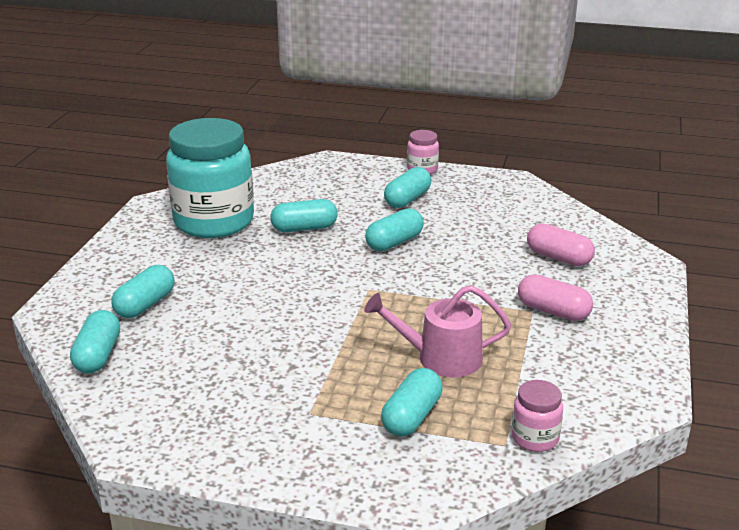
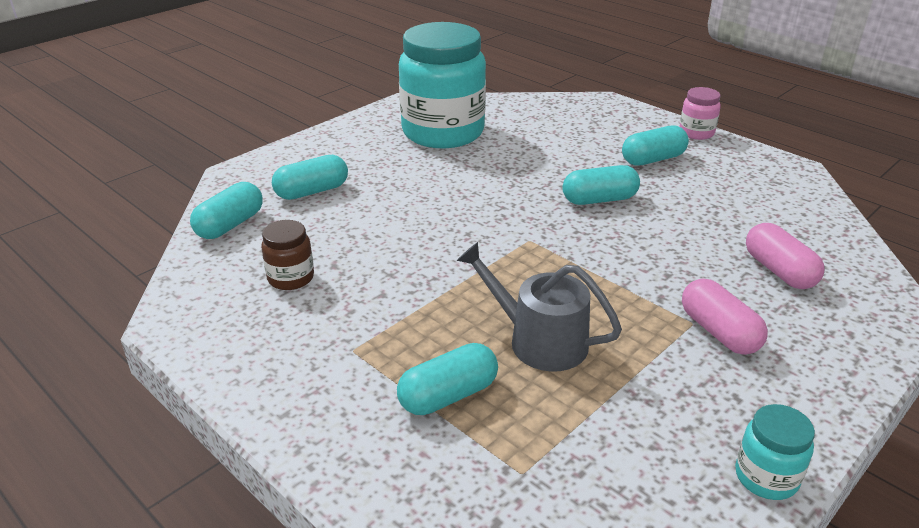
camera: 30 degrees right, 5 degrees up
(202, 379) = (291, 278): none -> brown jar
(304, 228) = (520, 161): turquoise capsule -> none
(441, 358) = (539, 341): pink watering can -> grey watering can
(535, 438) = (564, 480): pink jar -> none
(647, 389) = (766, 477): none -> turquoise jar

